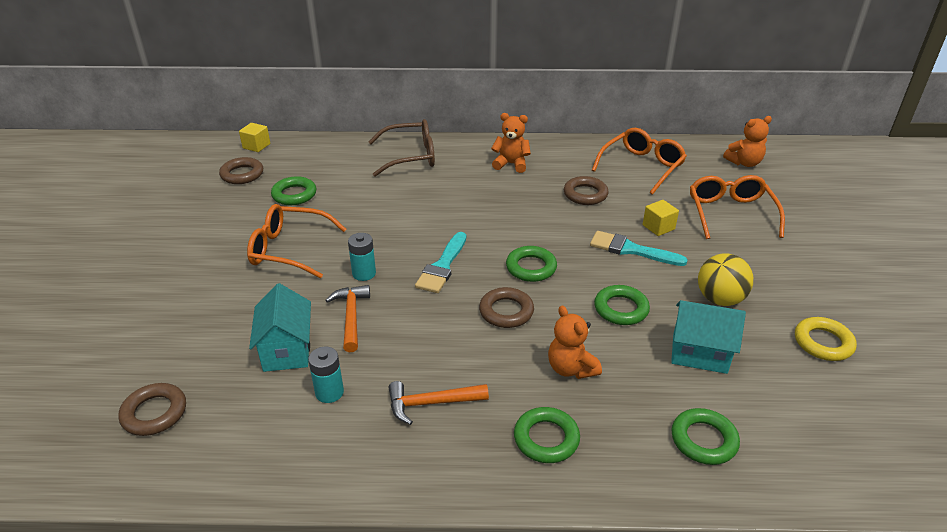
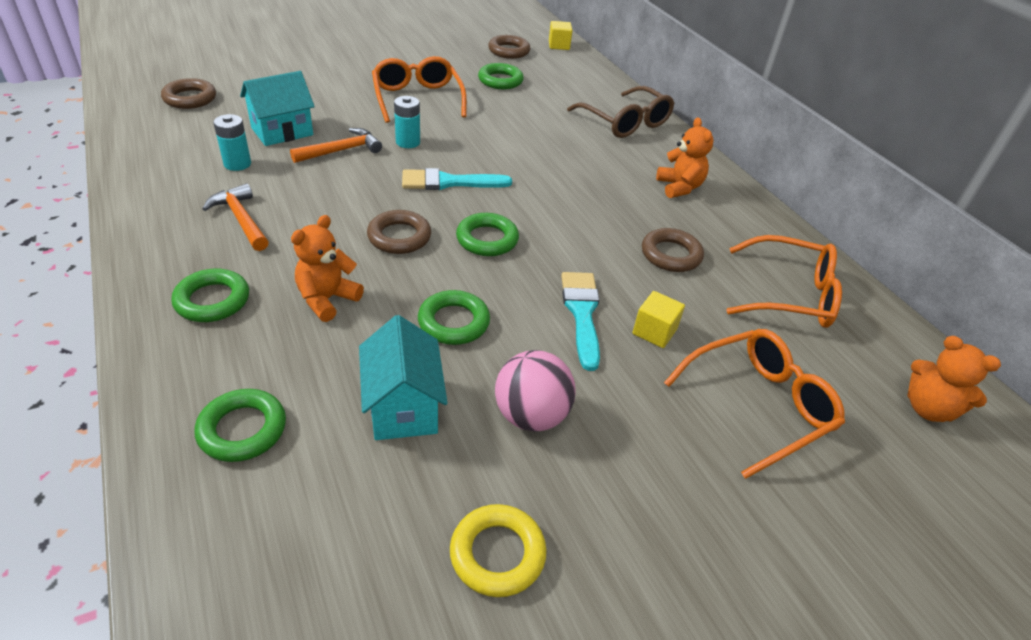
camera: 60 degrees right, 5 degrees up
(719, 299) = (531, 415): yellow ball -> pink ball

